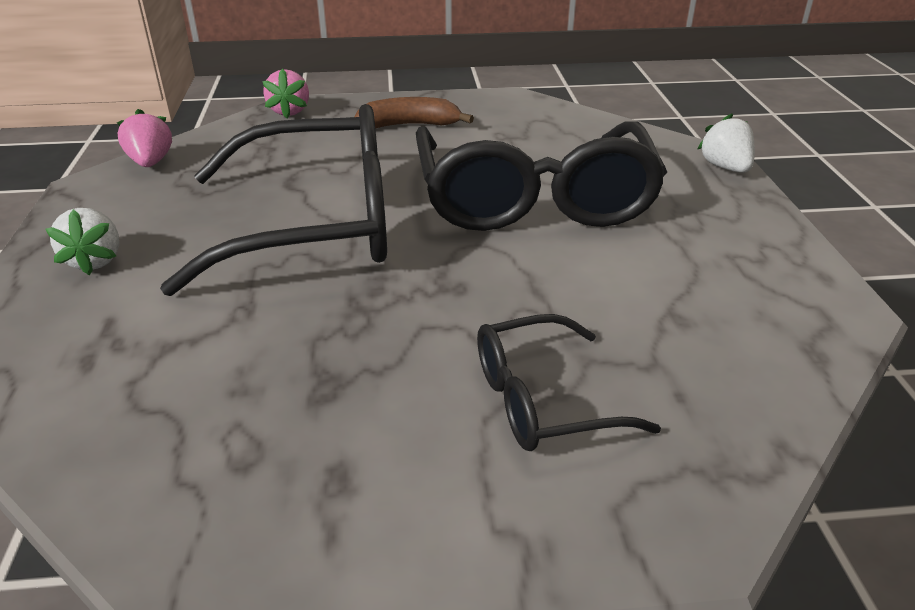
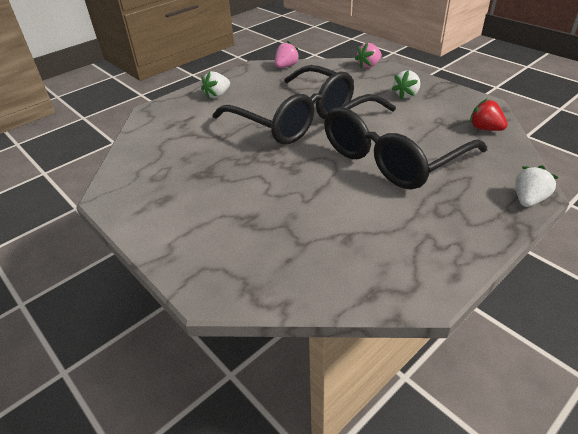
camera: 55 degrees right, 5 degrees up
(410, 125) = (406, 95): brown banana -> white strawberry
(542, 400) = (246, 224): black glasses -> none
(561, 122) = (485, 128): none -> red strawberry

